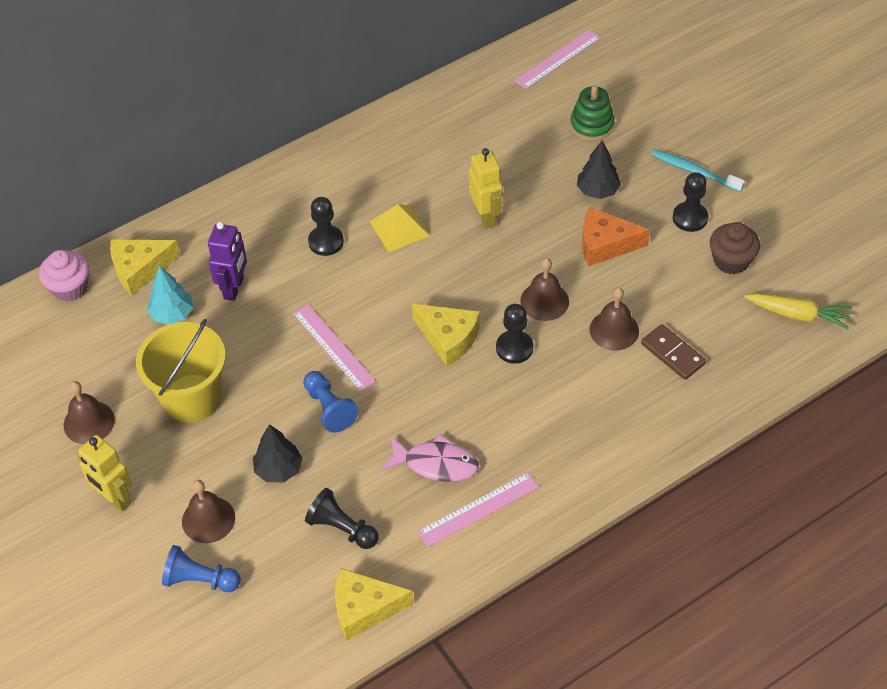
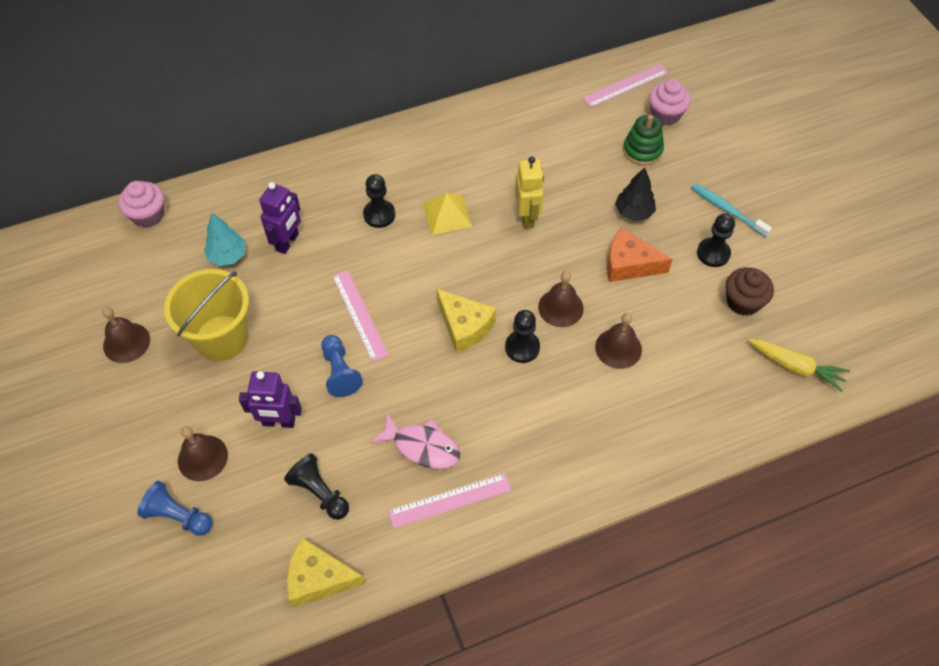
camera: 10 degrees right, 5 degrees up
(114, 498) = (126, 420): yellow robot -> none
(140, 269) = (212, 210): yellow cheese -> none
(278, 469) = (279, 422): black tree -> purple robot
(607, 83) = (665, 114): none -> pink cupcake
(673, 354) = (668, 382): brown domino -> none

